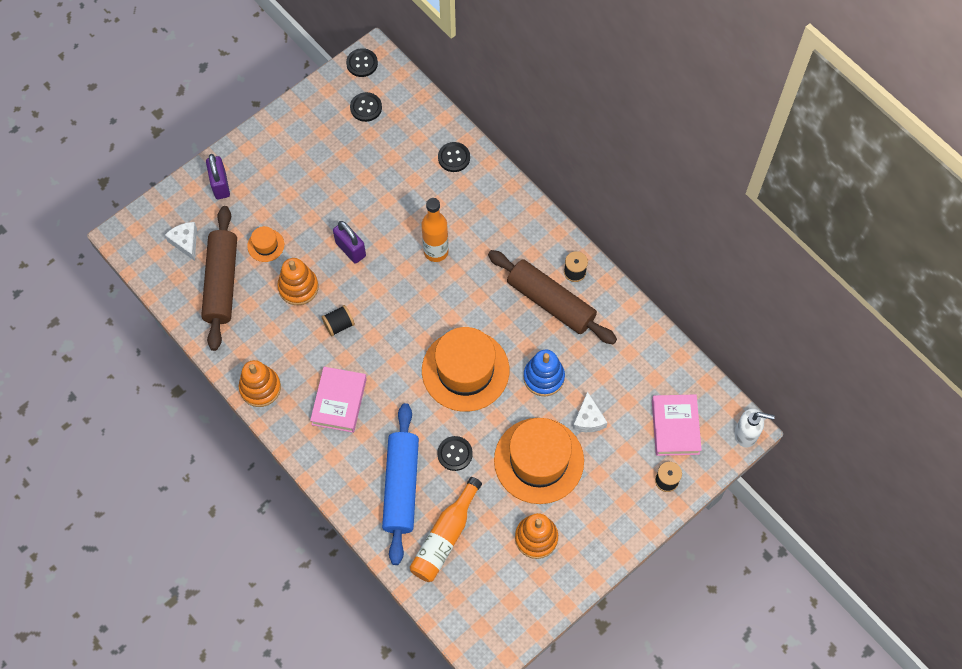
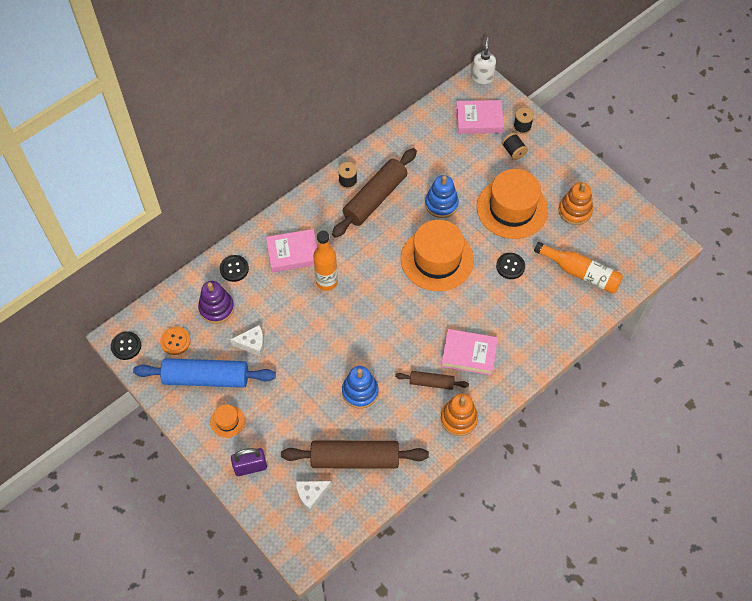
camera: 90 degrees left, 5 degrees down
(266, 245) = (316, 422): orange hat -> orange hat (227, 421)
(298, 287) = (360, 392): orange stacking toy -> blue stacking toy
(305, 360) = (431, 382): none -> brown rolling pin
(339, 325) = (397, 357): black spool -> black spool (513, 151)
(350, 249) = (323, 350): purple padlock -> none
(366, 107) = (175, 341): black button -> orange button
(401, 487) = (541, 305): blue rolling pin -> blue rolling pin (206, 378)
(404, 143) = (216, 308): none -> purple stacking toy
(474, 216) = (293, 253): none -> pink book
(588, 419) = (475, 175): white cheese -> white cheese (252, 344)

